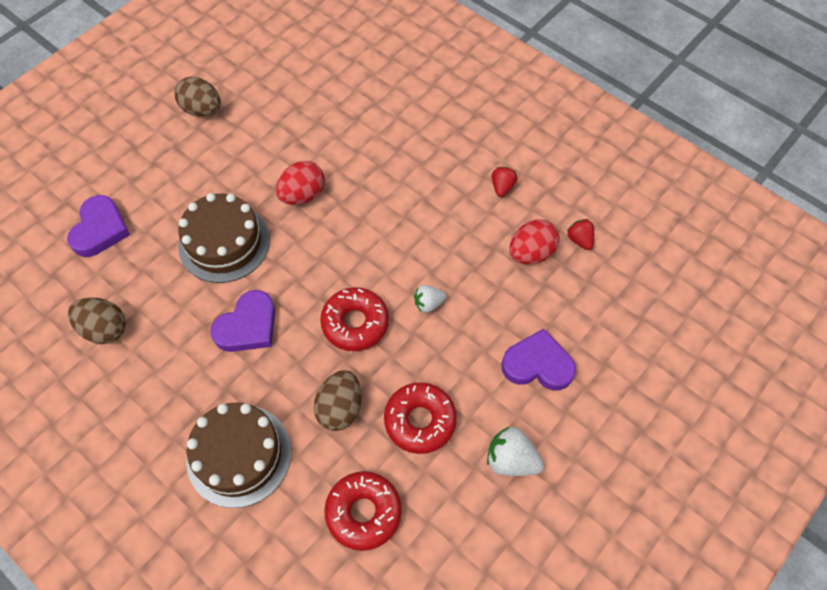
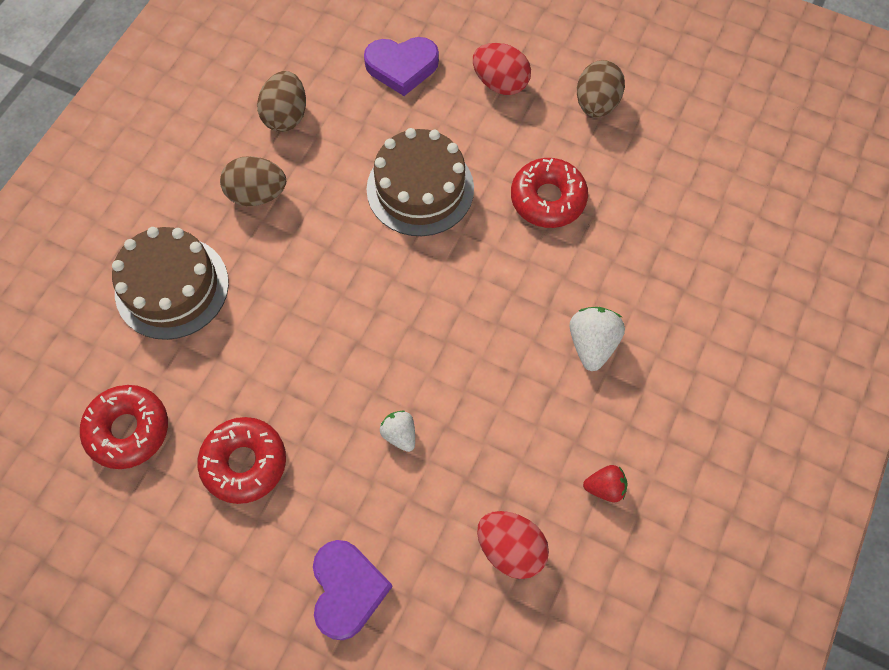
camera: 75 degrees right, 5 degrees up
(248, 326) = (321, 247): purple heart -> none
(303, 195) = (511, 249): red egg -> red egg (500, 83)
(340, 408) = (243, 372): brown egg -> brown egg (257, 194)
(355, 323) = (352, 357): red donut -> red donut (548, 199)
(511, 460) = (215, 581): white strawberry -> white strawberry (592, 344)
(580, 240) = (552, 613): red strawberry -> none

